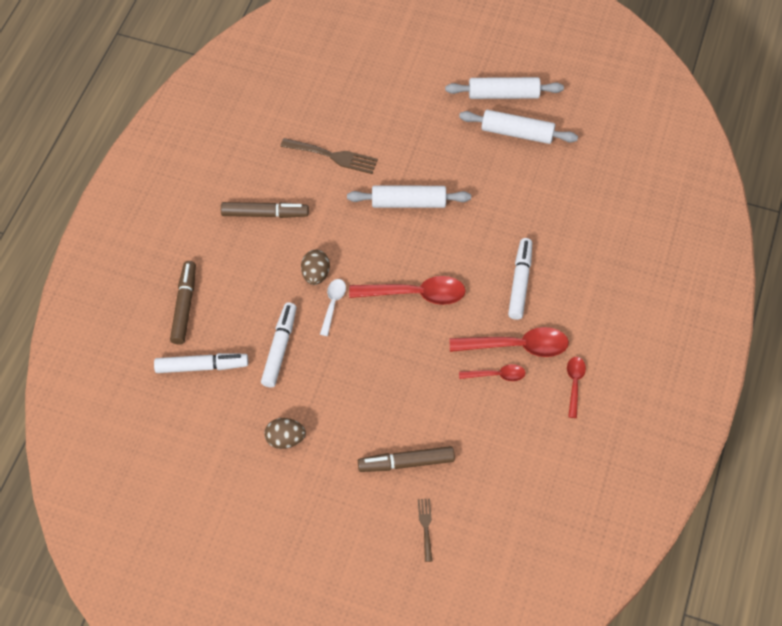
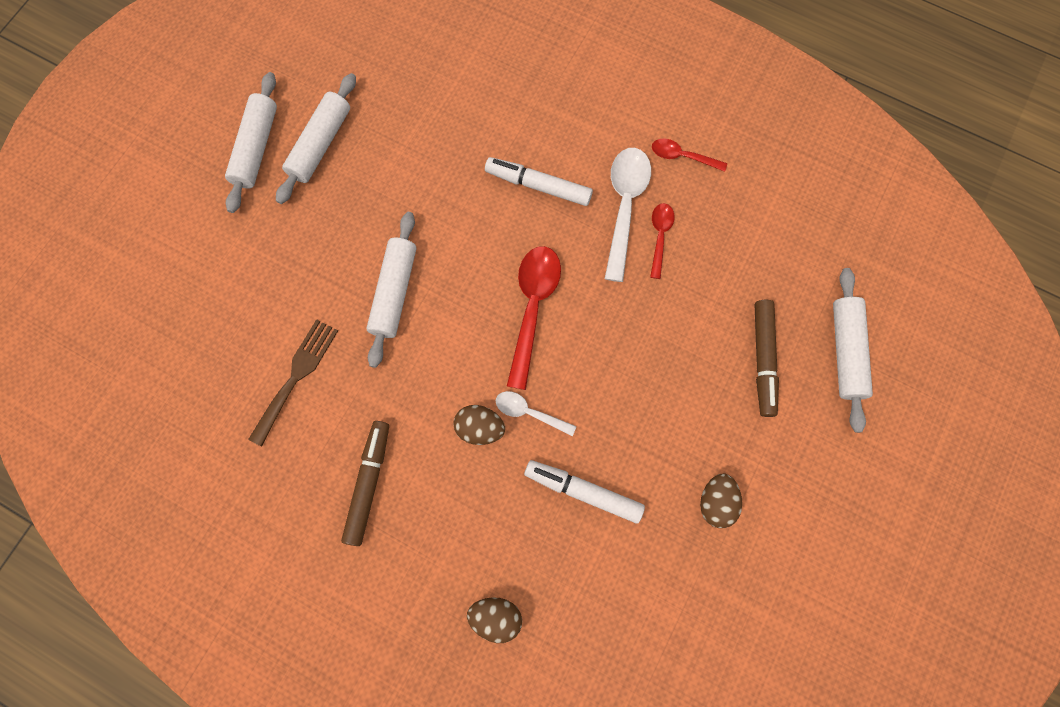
camera: 80 degrees left, 15 degrees up
(184, 306) = (496, 617): brown marker -> brown egg
(201, 366) = (594, 602): white marker -> none
(425, 526) = (845, 352): brown fork -> white rolling pin
(517, 346) = (624, 206): red spoon -> white spoon

